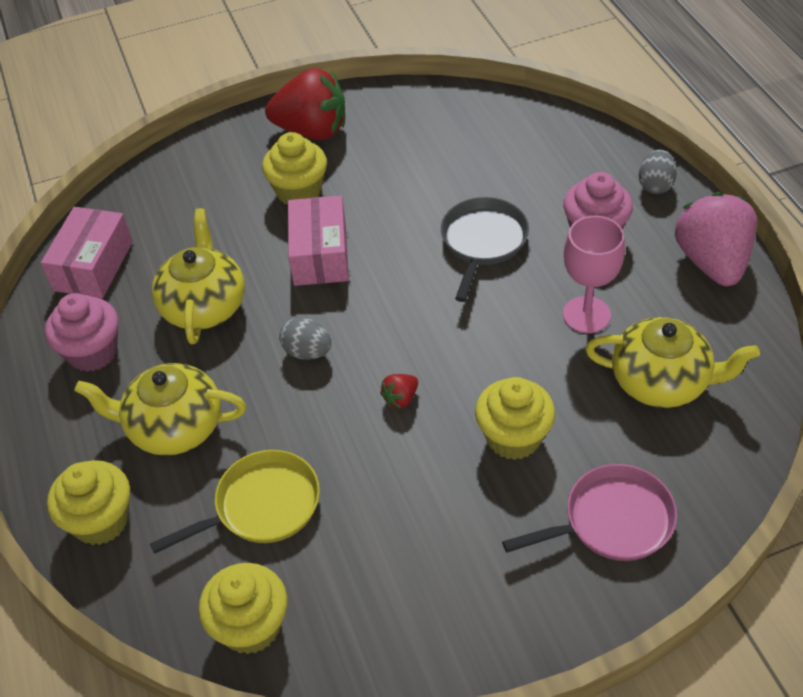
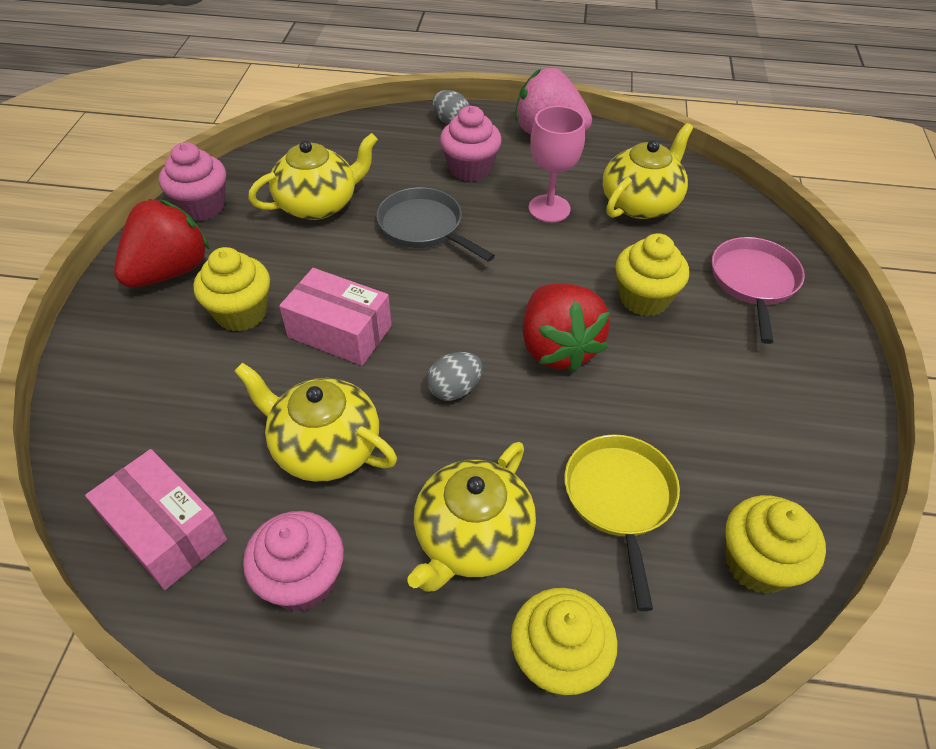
camera: 65 degrees left, 0 degrees up
(395, 104) = (202, 207): none -> pink cupcake
(400, 398) = (557, 348): red strawberry -> red strawberry, size x2.42
(455, 164) = (318, 204): none -> yellow teapot

